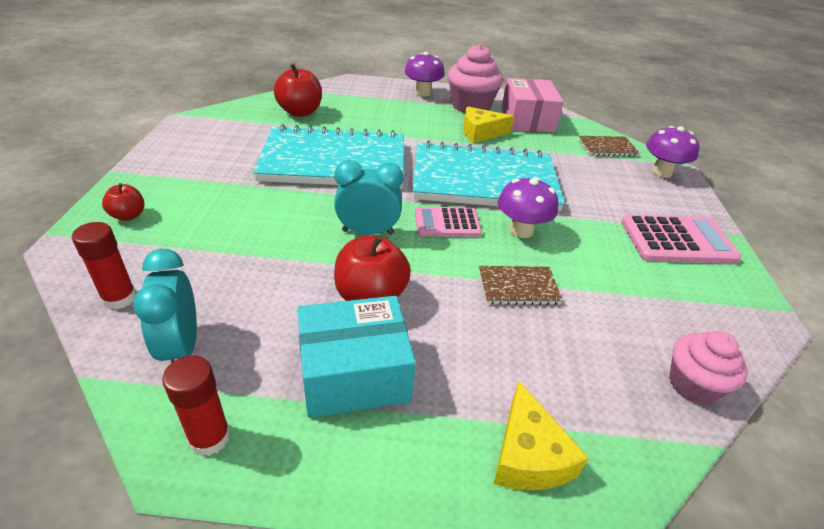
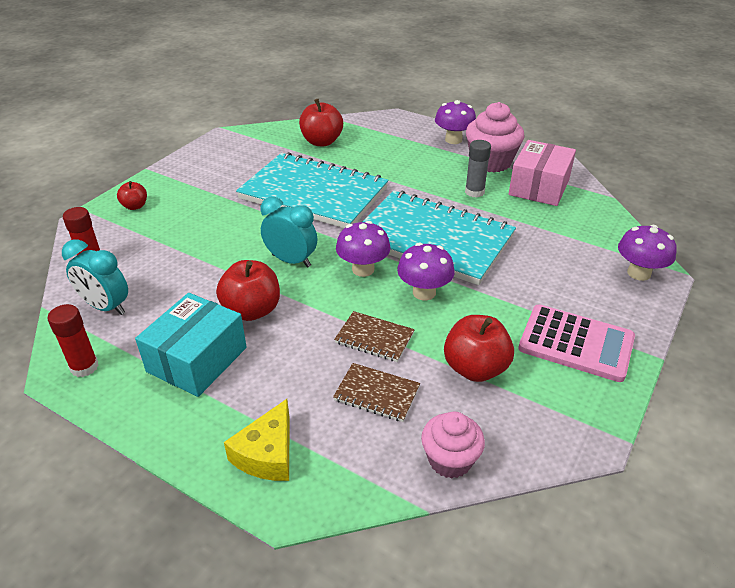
camera: 30 degrees right, 0 degrees up
(181, 347) = (106, 307): turquoise clock -> turquoise clock turned 75 degrees counterclockwise
(354, 373) = (197, 359): turquoise box -> turquoise box turned 75 degrees counterclockwise
(447, 223) = (363, 269): pink calculator -> purple mushroom
(480, 133) = (474, 192): yellow cheese -> grey glue stick
(607, 148) = (601, 234): brown notebook -> brown notebook (376, 394)
(627, 287) = (475, 368): none -> red apple

